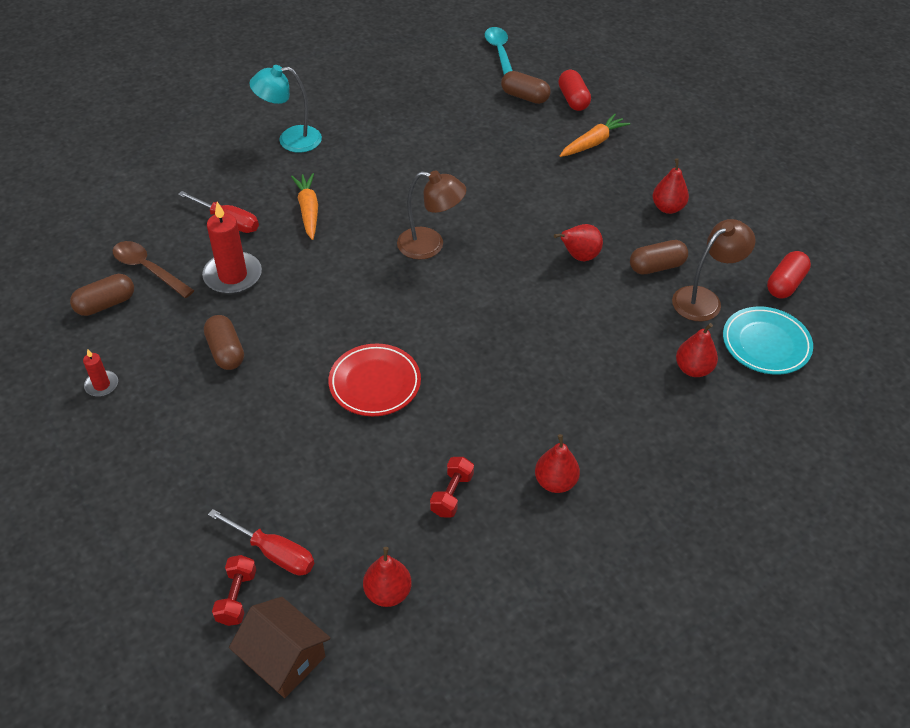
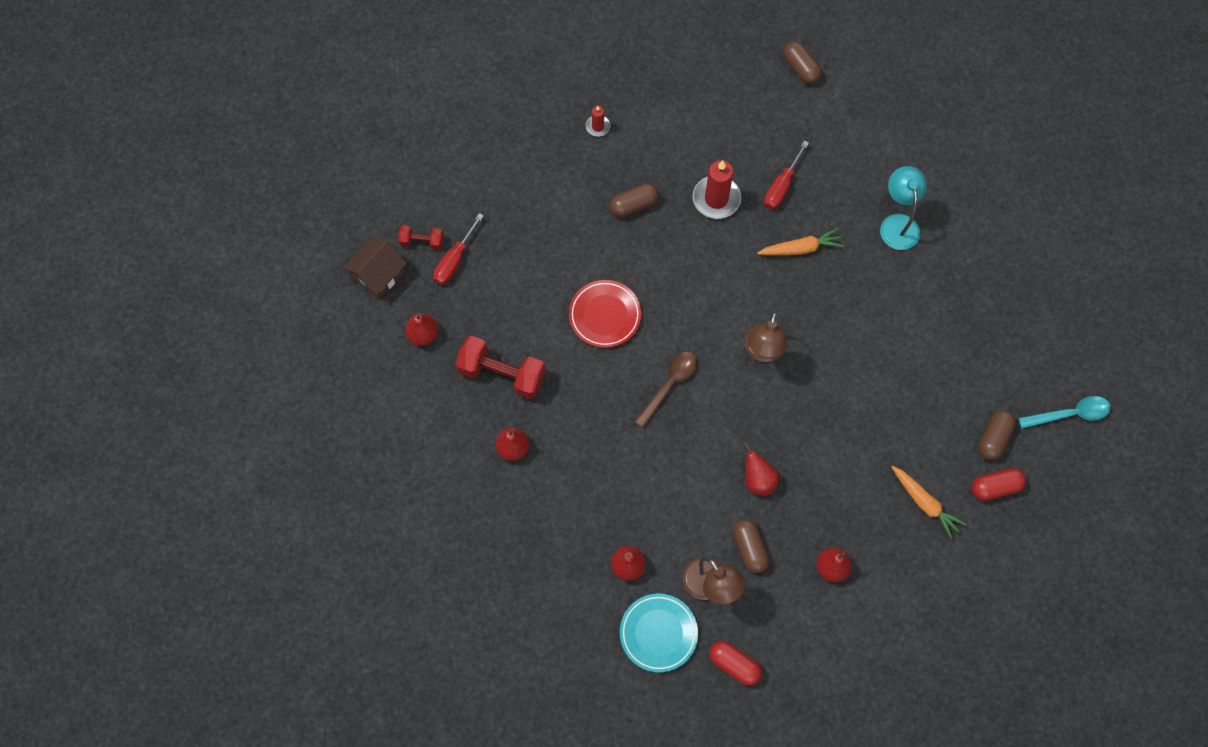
camera: 90 degrees right, 20 degrees up
(106, 304) = (679, 113): brown capsule -> brown capsule (800, 68)
(148, 269) = (720, 135): brown spoon -> brown spoon (669, 385)
(452, 494) = (502, 374): red dumbbell -> red dumbbell, size x1.90

